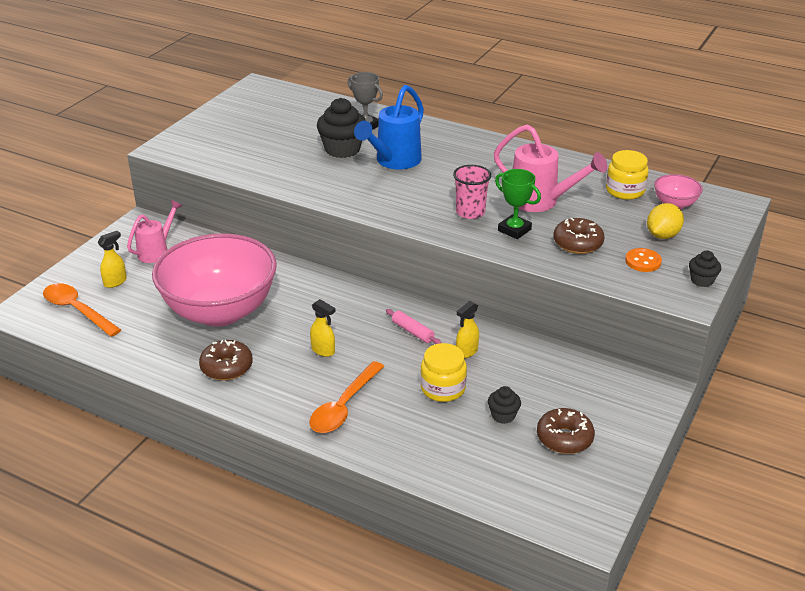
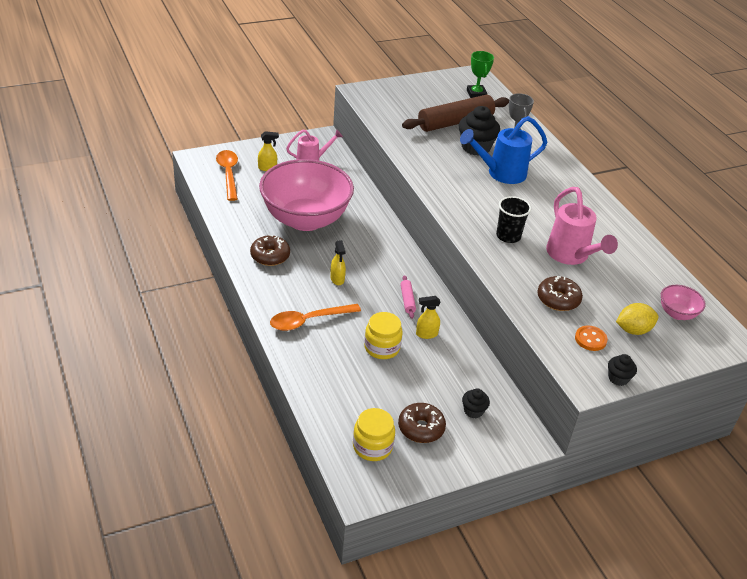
camera: 35 degrees right, 5 degrees up
(294, 136) = (455, 122): none -> brown rolling pin
(470, 212) = (508, 236): pink cup -> black cup
(503, 415) = (399, 388): black cupcake -> black cupcake (473, 411)
(514, 230) = (523, 265): green trophy -> green trophy (476, 94)
(625, 191) = (649, 282): yellow jar -> yellow jar (372, 446)

